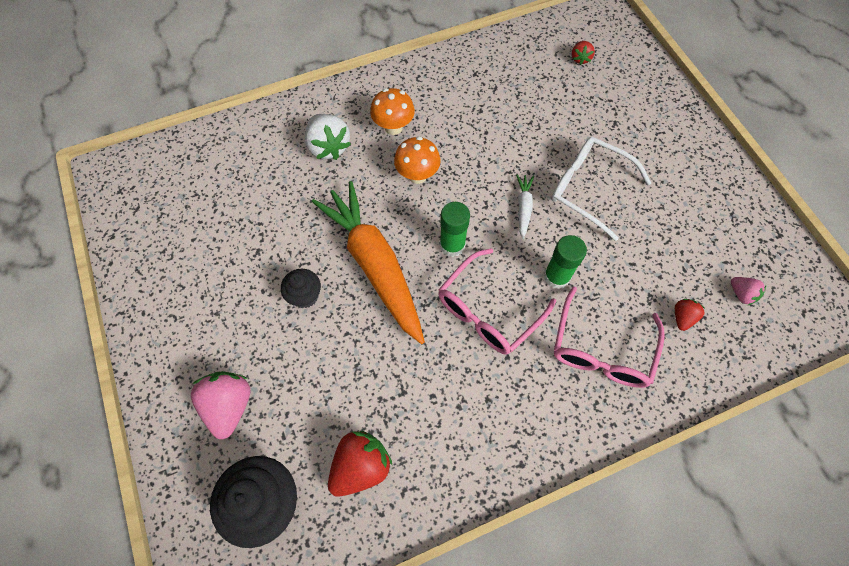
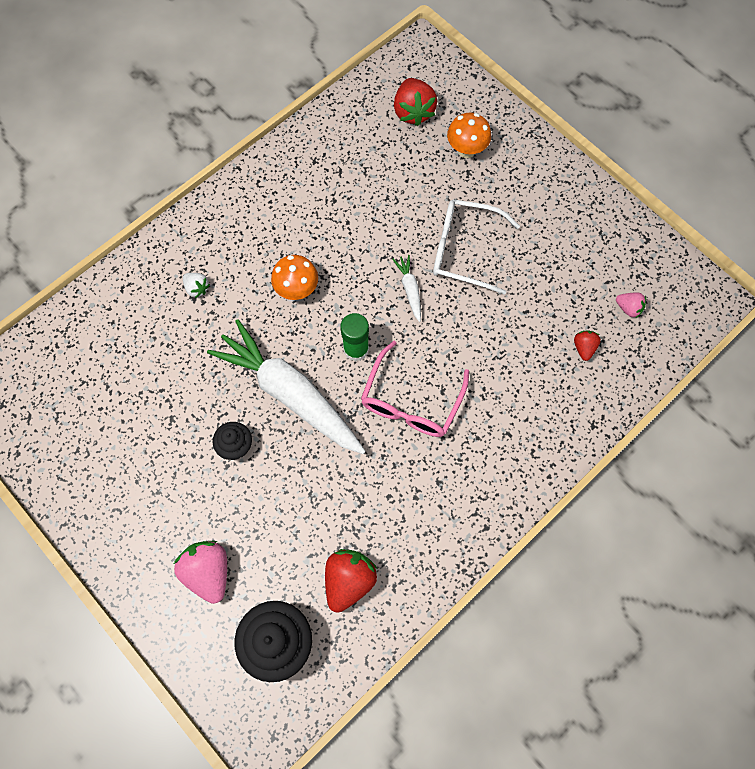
camera: 20 degrees left, 5 degrees up
(328, 147) = (197, 288): white strawberry -> white strawberry, size x0.54
(374, 265) = (290, 393): orange carrot -> white carrot
(393, 127) = (254, 246): orange mushroom -> orange mushroom (466, 150)
(556, 276) = (462, 347): green glue stick -> none
(580, 58) = (413, 112): red strawberry -> red strawberry, size x1.86
(601, 349) = (522, 402): pink glasses -> none

